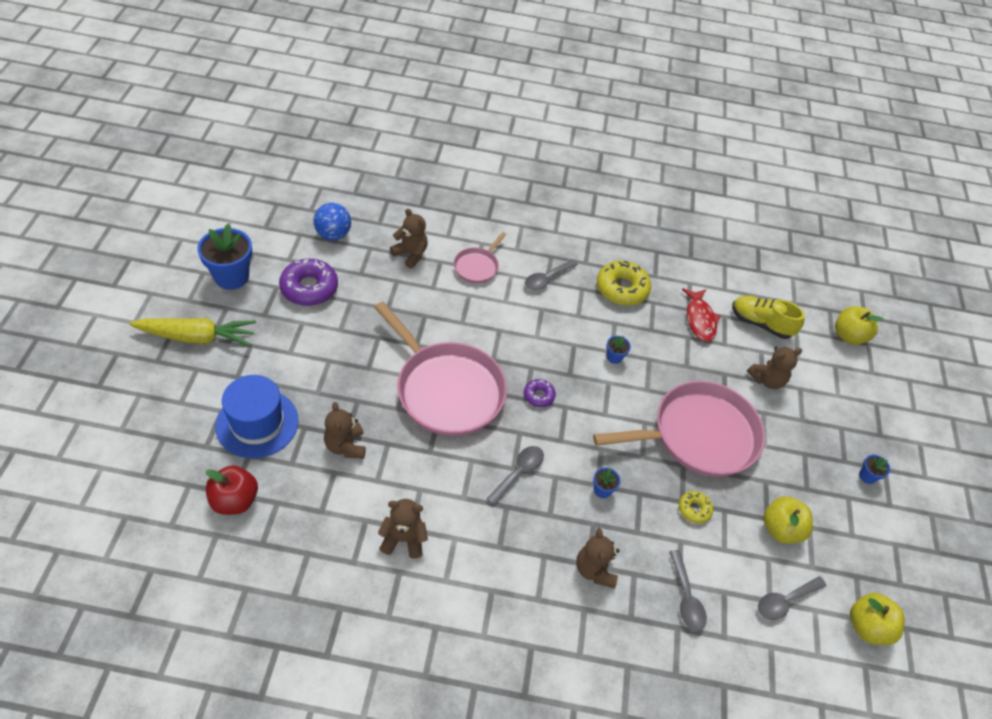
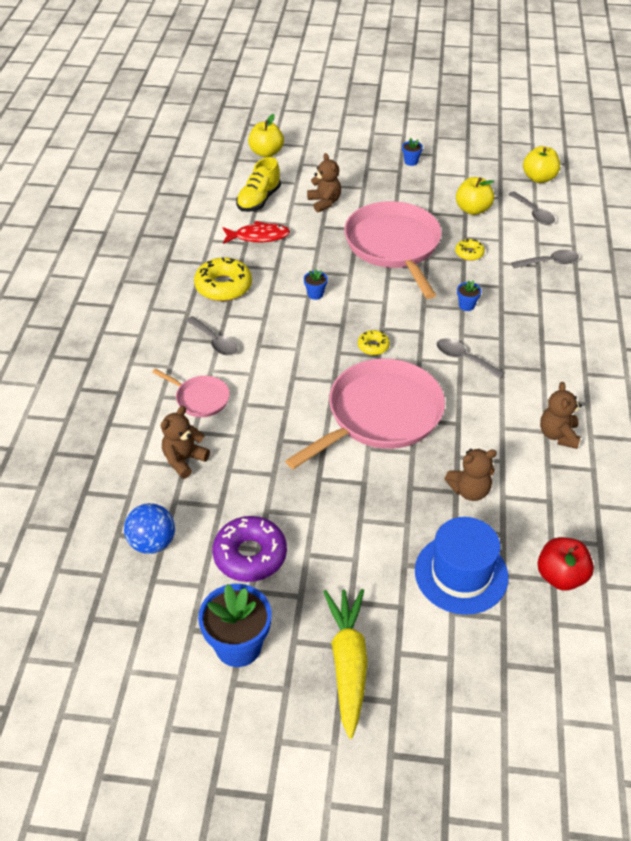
camera: 85 degrees left, 5 degrees down
(538, 396) = (373, 346): purple donut -> yellow donut
(594, 569) = (544, 311): brown teddy bear -> none

